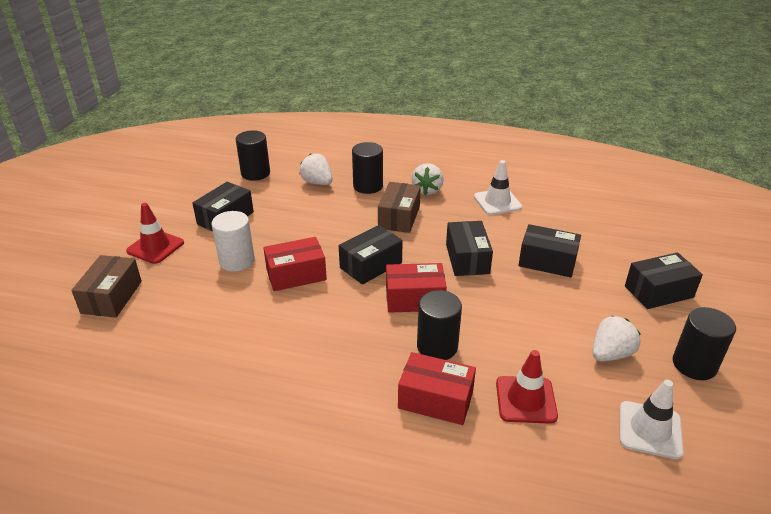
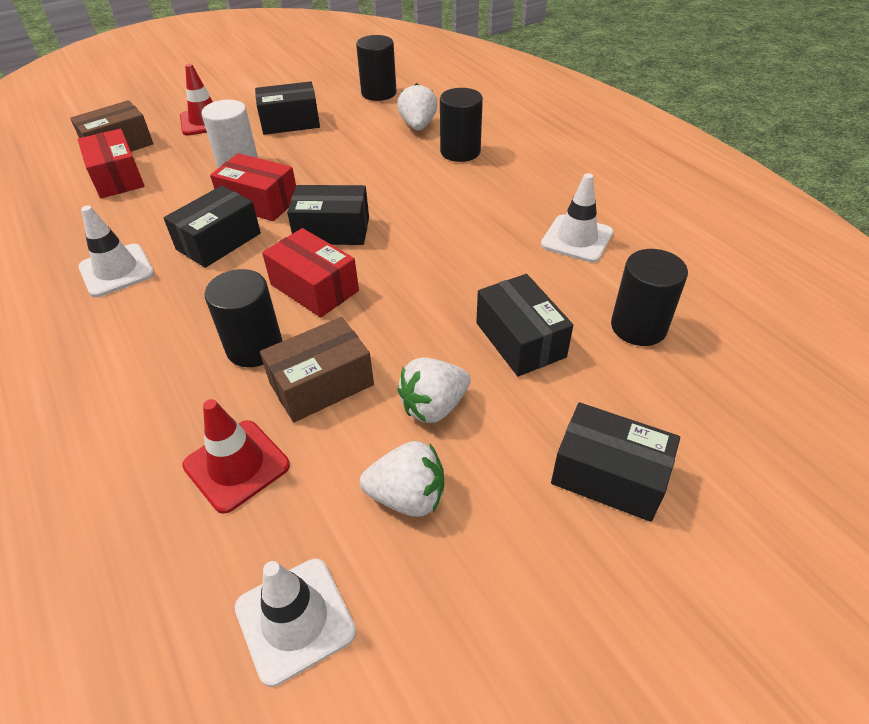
camera: 45 degrees right, 10 degrees up
(275, 366) = (116, 270): none -> white traffic cone
(399, 217) = (438, 198): brown box -> brown box (321, 384)
(427, 190) = (516, 185): white strawberry -> white strawberry (434, 406)
(435, 400) = (167, 396): red box -> red box (117, 178)
(467, 259) = (434, 280): black box -> black box (218, 241)
(694, 365) = (490, 602): black cylinder -> black cylinder (638, 327)

